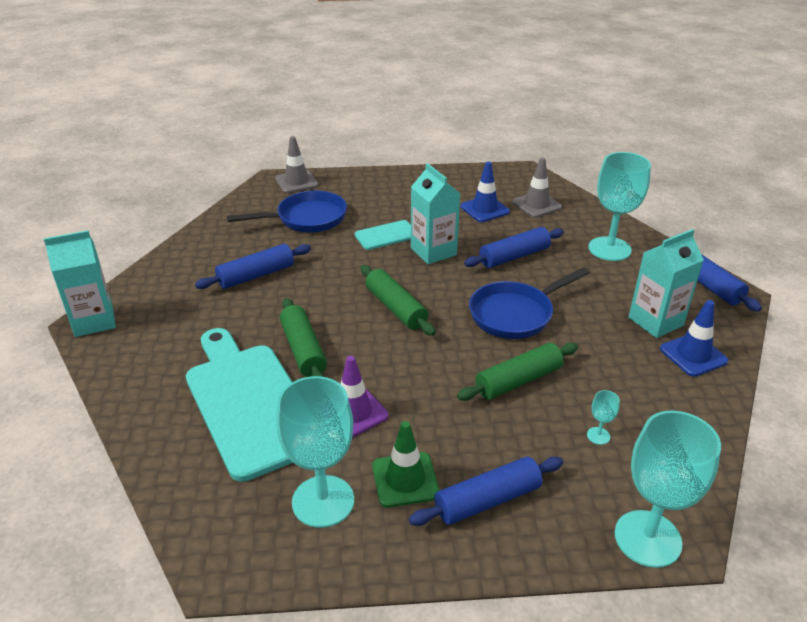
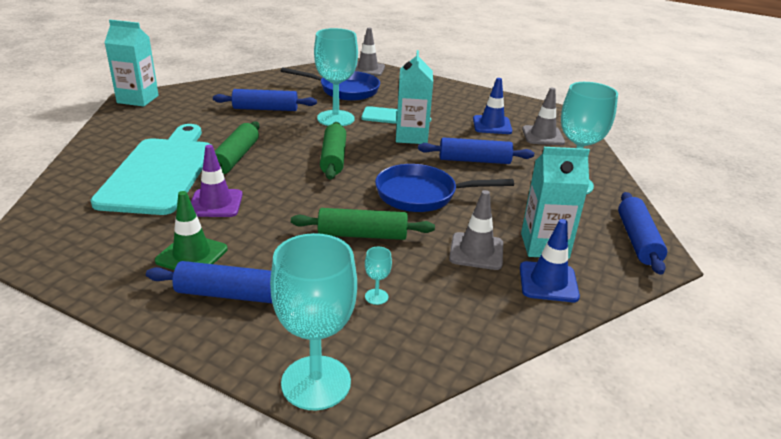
camera: 30 degrees right, 5 degrees down
(323, 501) = (123, 241): turquoise goblet -> turquoise goblet (335, 118)
(617, 352) = (476, 251): none -> grey traffic cone

